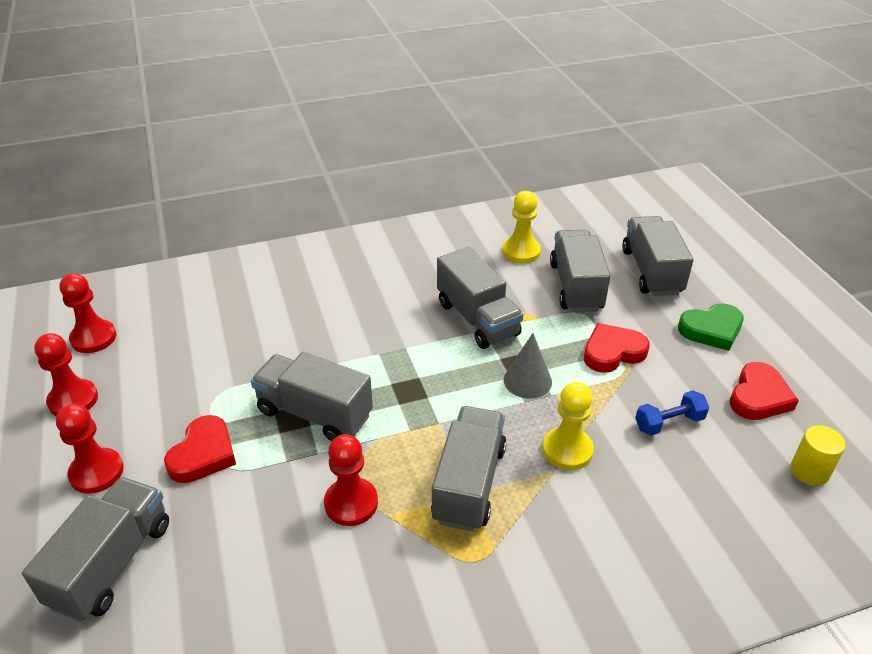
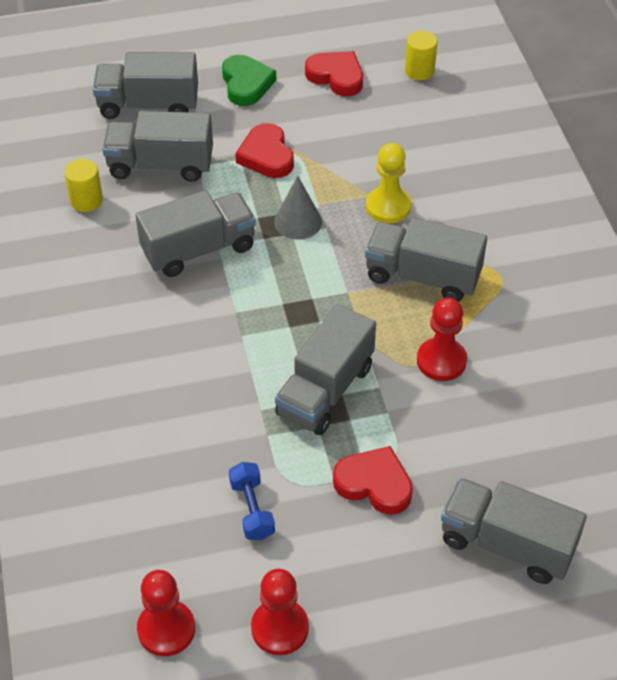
camera: 85 degrees left, 10 degrees up
(96, 472) = (393, 580): red pawn -> none
(521, 251) = (86, 200): yellow pawn -> yellow cylinder
(669, 423) = (361, 137): blue dumbbell -> blue dumbbell (252, 509)

